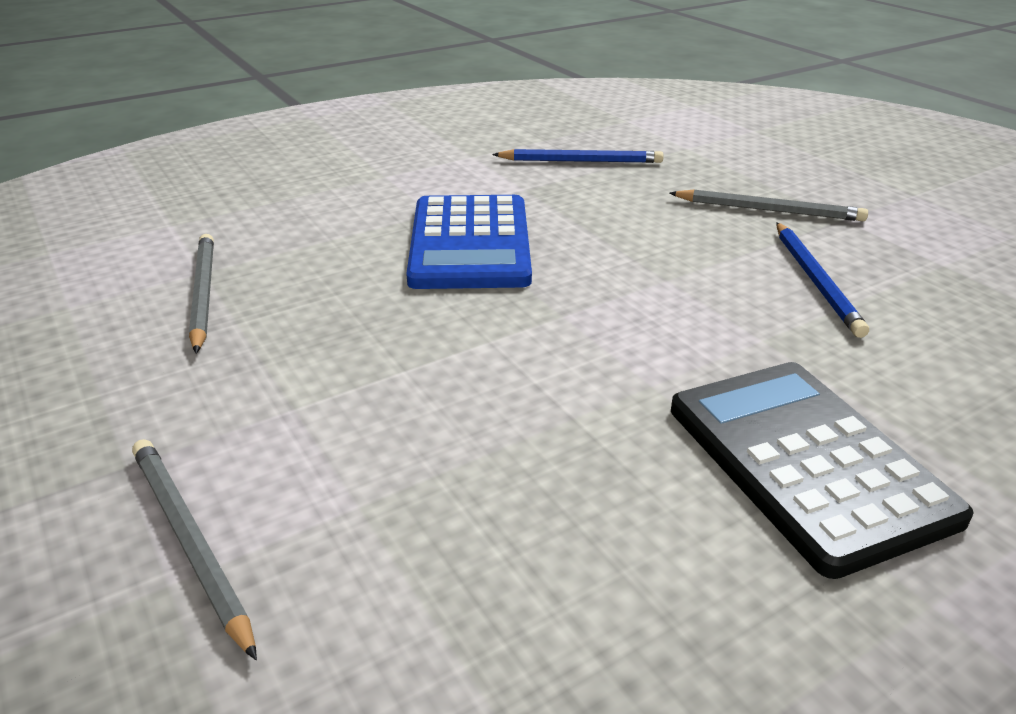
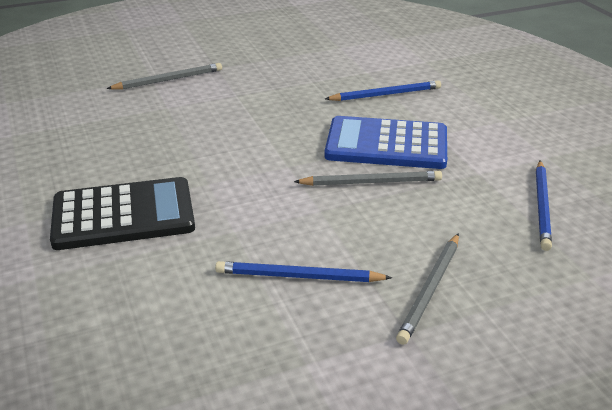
camera: 100 degrees right, 0 degrees up
(203, 293) = (343, 73): grey pencil -> grey pencil (371, 182)
(301, 251) = (385, 94): none -> blue pencil

